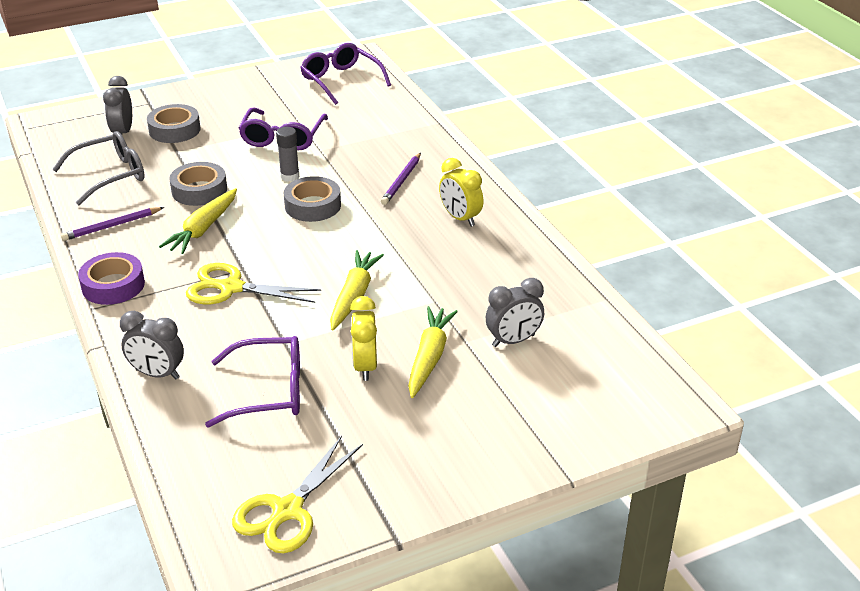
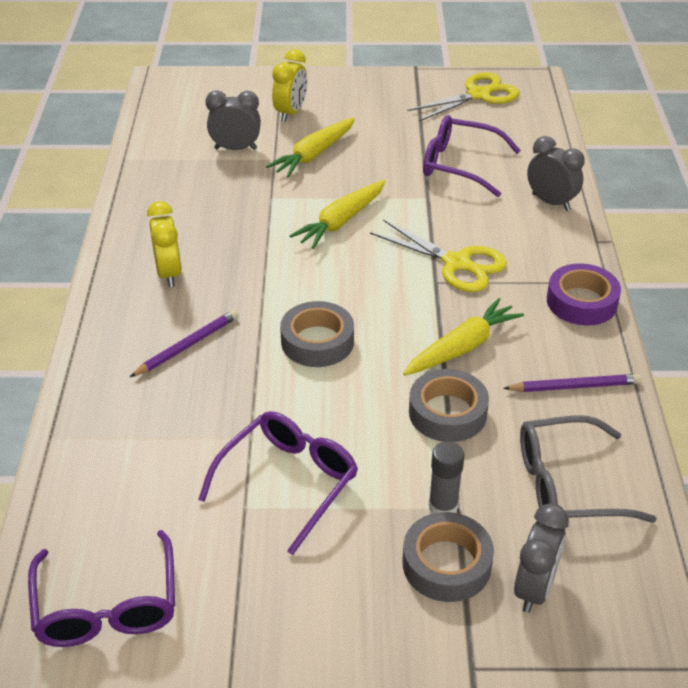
camera: 155 degrees left, 5 degrees up
(290, 176) = (319, 399): grey glue stick -> grey glue stick (443, 506)
(365, 366) = (371, 162): yellow clock -> yellow clock (291, 113)

